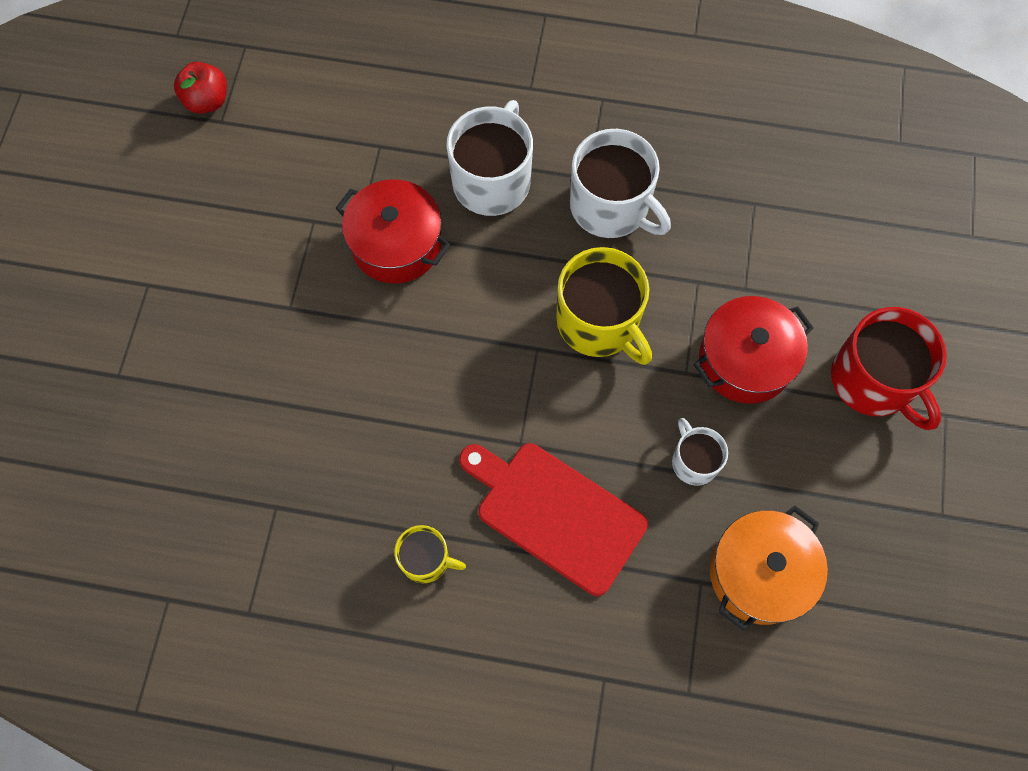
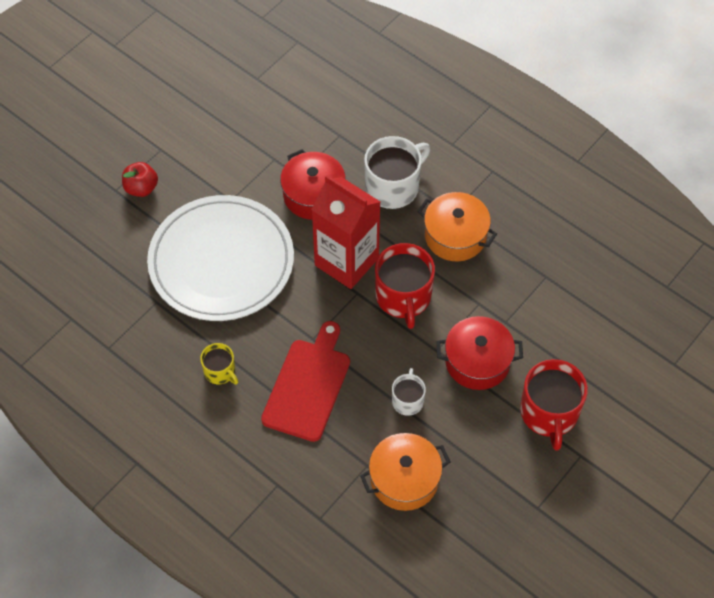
camera: 30 degrees right, 10 degrees down
(207, 101) = (256, 64): red apple -> red apple (141, 188)
(330, 401) = (221, 261): none -> white plate
(496, 313) = (346, 261): none -> red carton
(555, 513) = (308, 386): red cutting board -> red cutting board turned 45 degrees clockwise
(599, 323) = (403, 297): yellow mug -> red mug
(611, 207) = (455, 236): white mug -> orange pot

